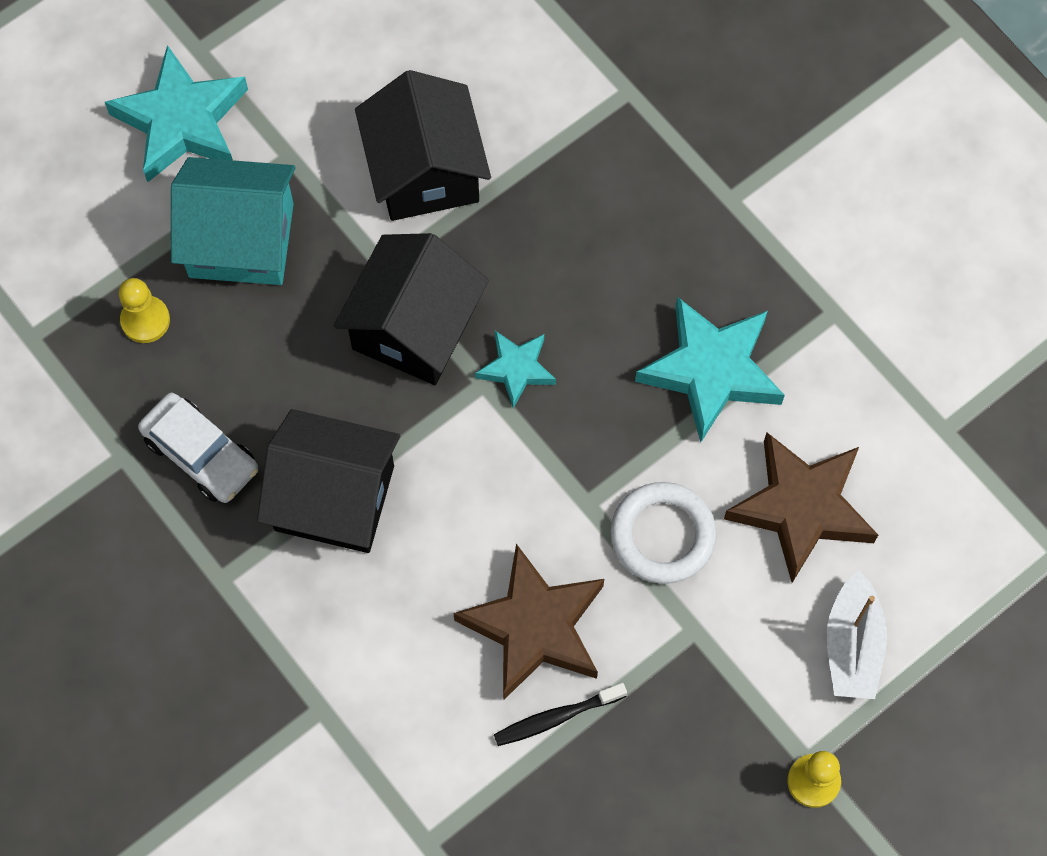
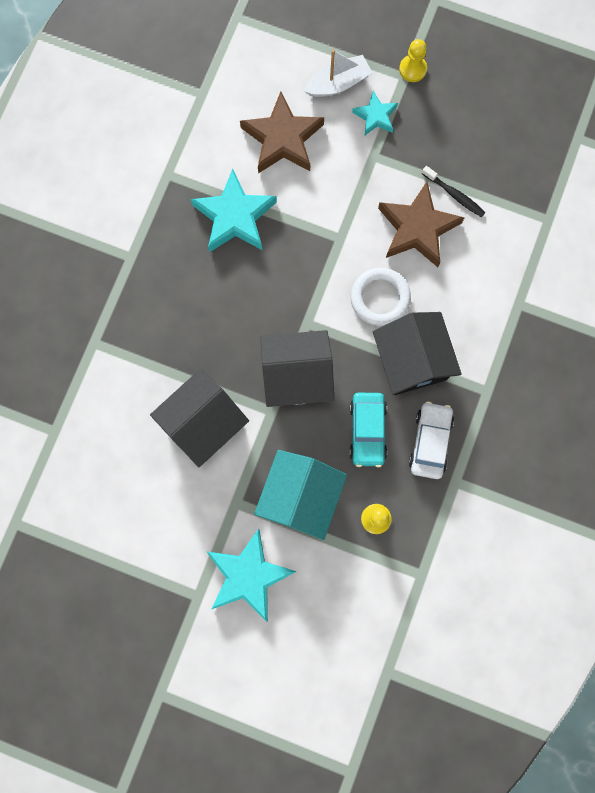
camera: 120 degrees left, 10 degrees up
(241, 240) = (300, 497): turquoise house -> turquoise house turned 45 degrees clockwise
(273, 378) = (367, 431): none -> turquoise car
(516, 369) = (289, 311): turquoise star -> turquoise star (375, 116)
(662, 535) = (335, 194): white ring -> white ring (380, 298)

